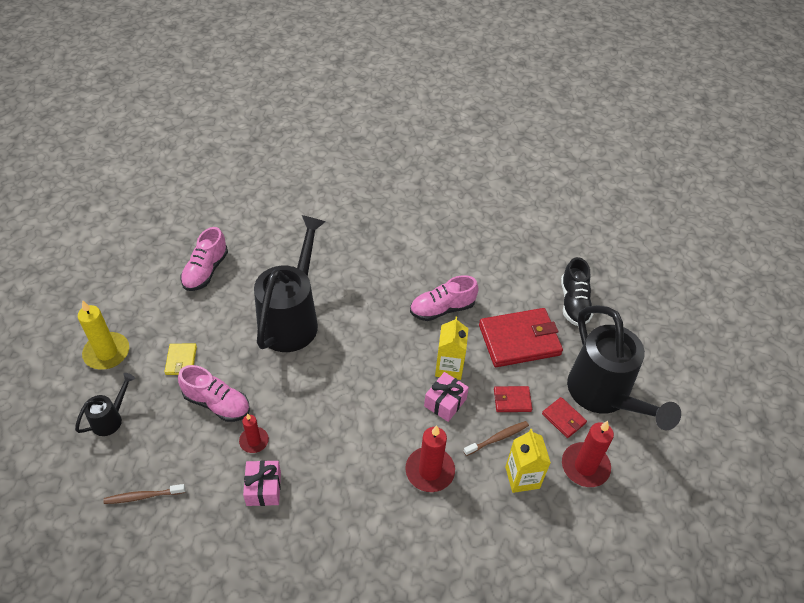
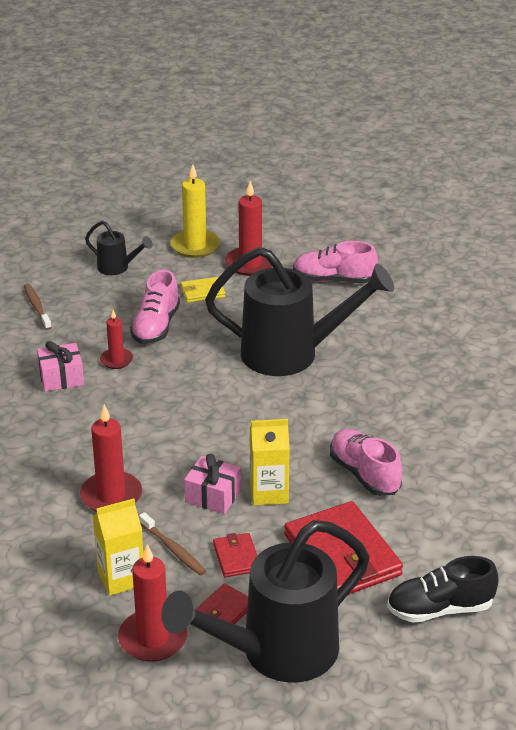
camera: 80 degrees right, 15 degrees down
(155, 319) = (250, 264): none -> red candle

